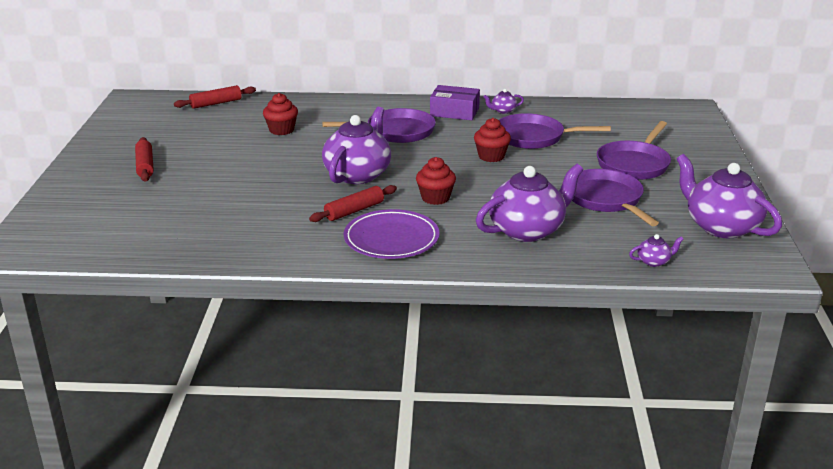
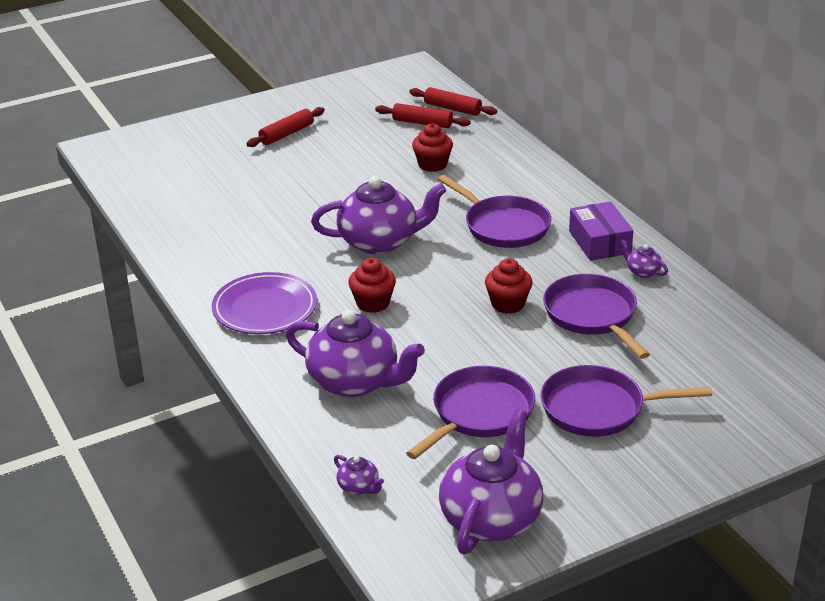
camera: 60 degrees right, 5 degrees up
(354, 211) = (302, 268): red rolling pin -> red rolling pin (422, 123)

